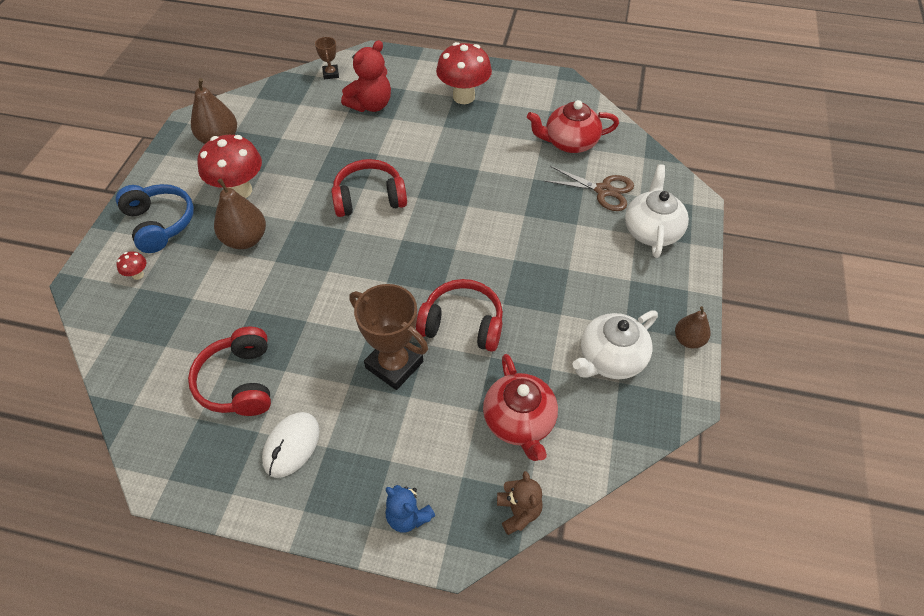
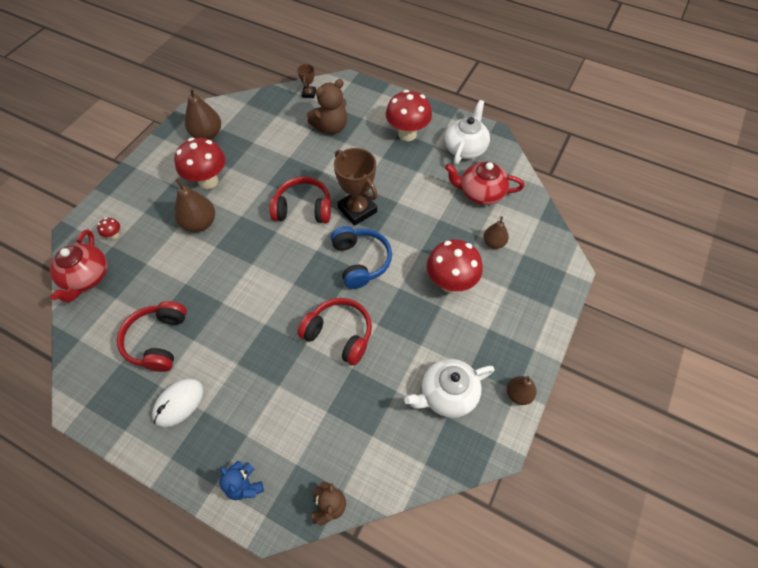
camera: 15 degrees right, 5 degrees up
(160, 223) = (143, 196): blue headphones -> blue headphones (361, 261)
(370, 105) = (331, 127): red teddy bear -> brown teddy bear
(394, 364) = (276, 356): brown trophy -> brown trophy (357, 210)
(519, 421) = (355, 429): red teapot -> red teapot (86, 277)
(570, 242) = (450, 283): none -> red mushroom
(603, 191) = (493, 243): brown scissors -> brown pear
(651, 231) = (522, 288): white teapot -> white teapot (465, 148)

